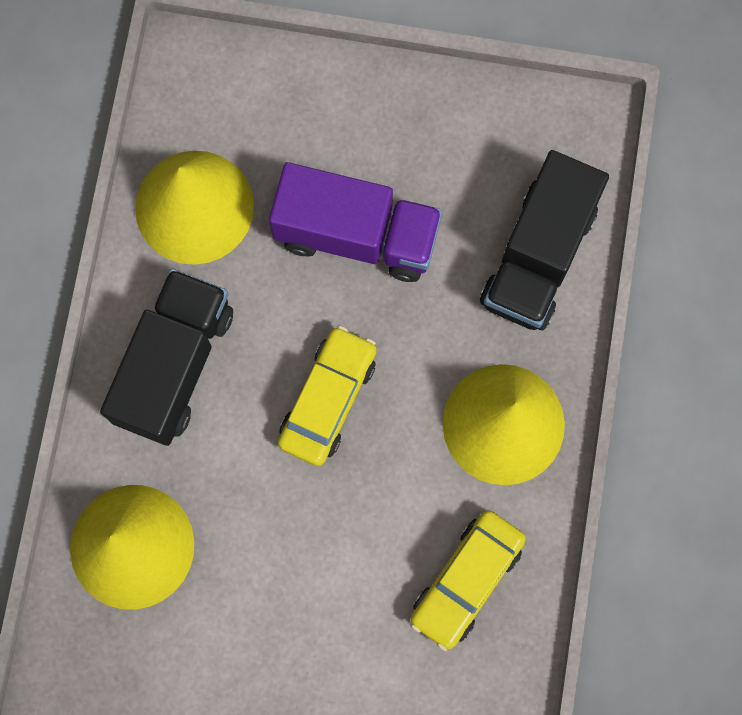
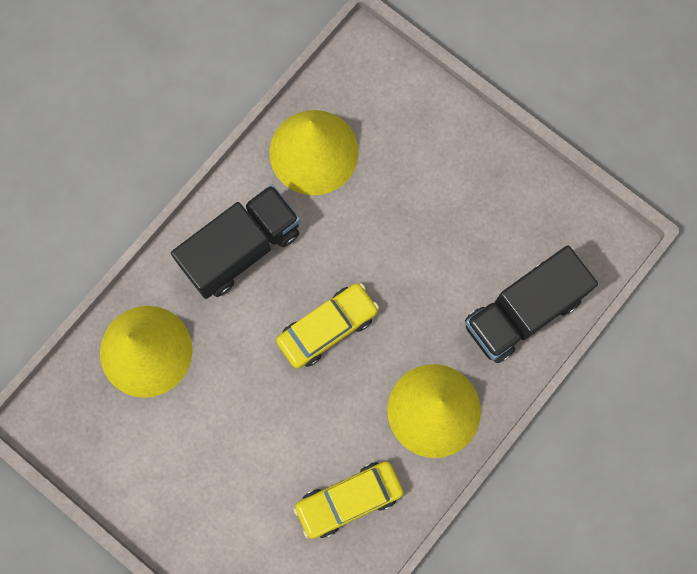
camera: 30 degrees right, 0 degrees up
(356, 235) = (409, 230): purple truck -> none

